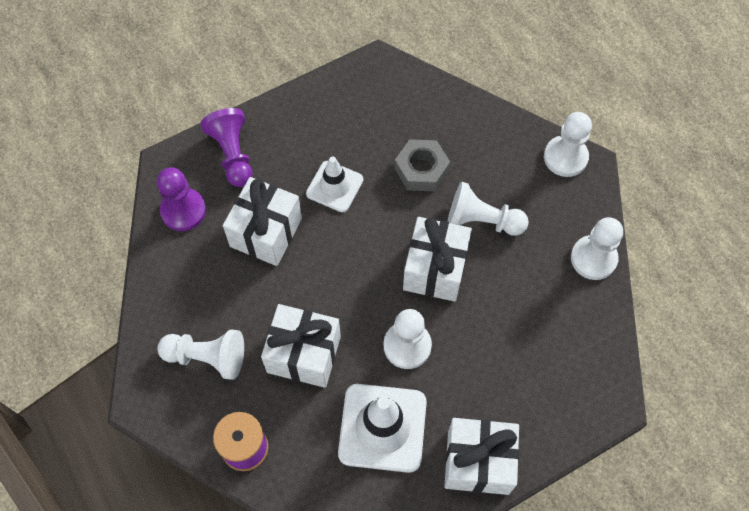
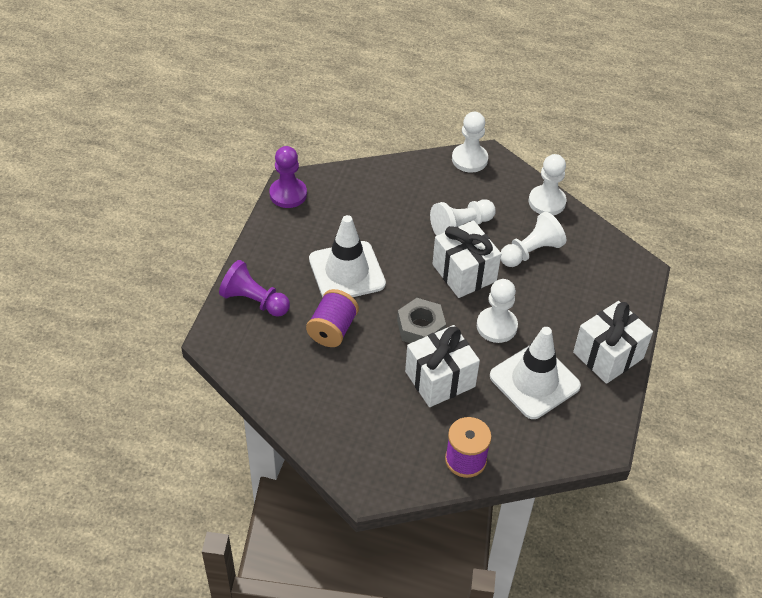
camera: 45 degrees left, 15 degrees down
(183, 210) = (259, 358): purple pawn -> purple pawn (288, 194)
(207, 357) = (380, 429): white pawn -> white pawn (531, 252)
(266, 232) = (332, 329): white gift -> purple spool
(334, 186) = (347, 272): white traffic cone -> white traffic cone, size x1.60
(421, 170) = (391, 224): grey nut -> grey nut (420, 327)

